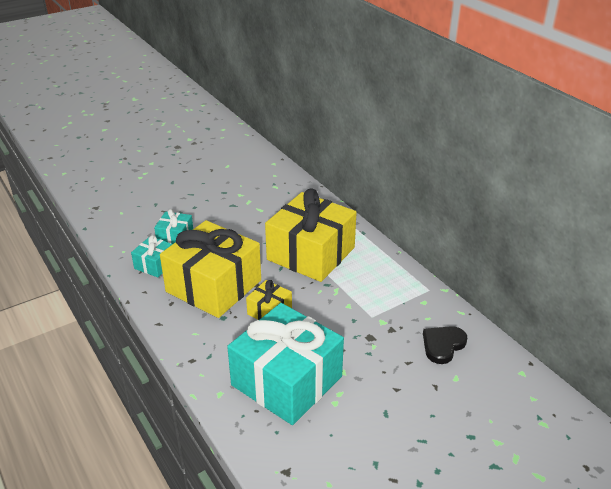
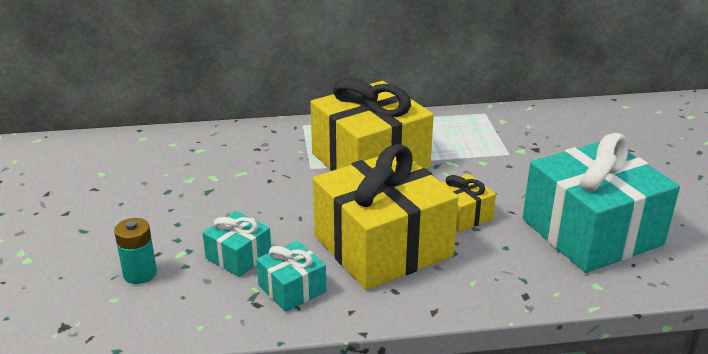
camera: 65 degrees left, 5 degrees down
(144, 212) = (140, 273): none -> turquoise battery
(443, 345) = (573, 130): black heart -> none

